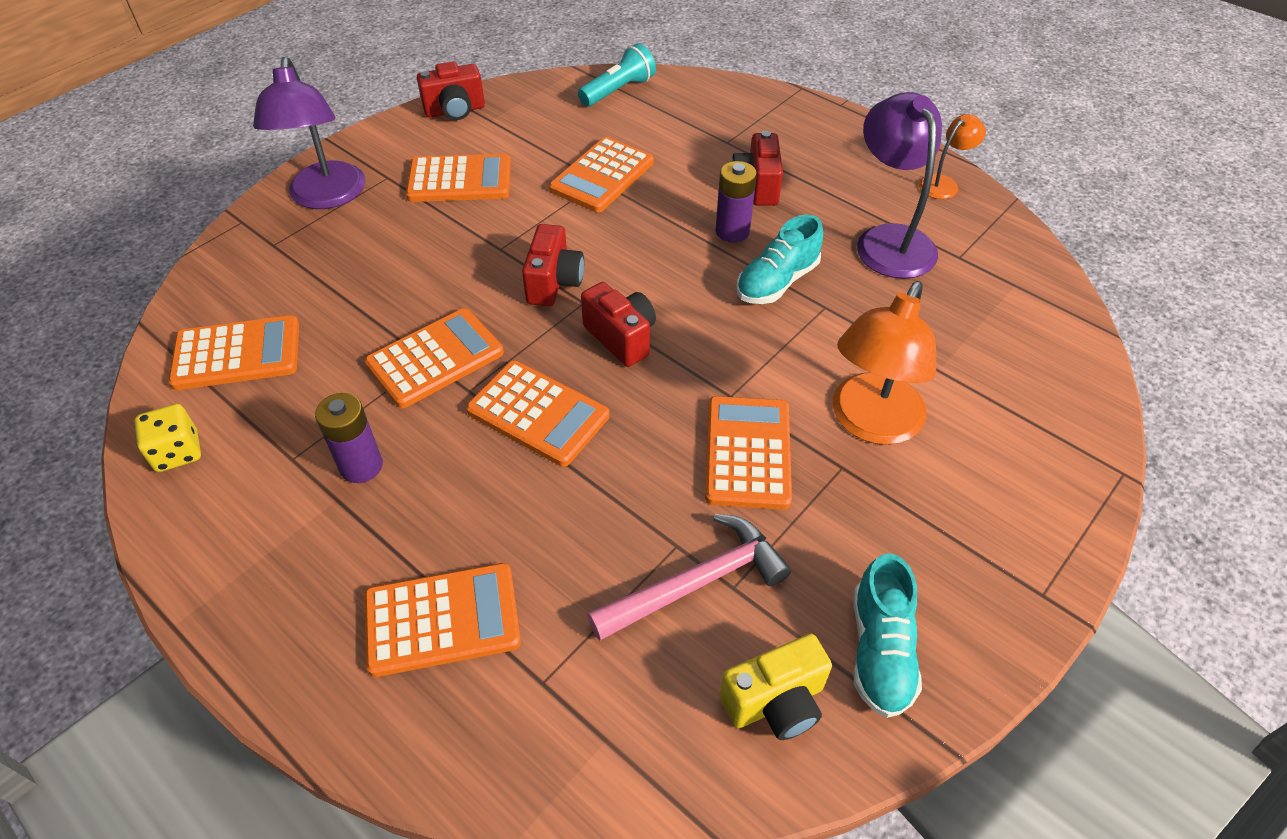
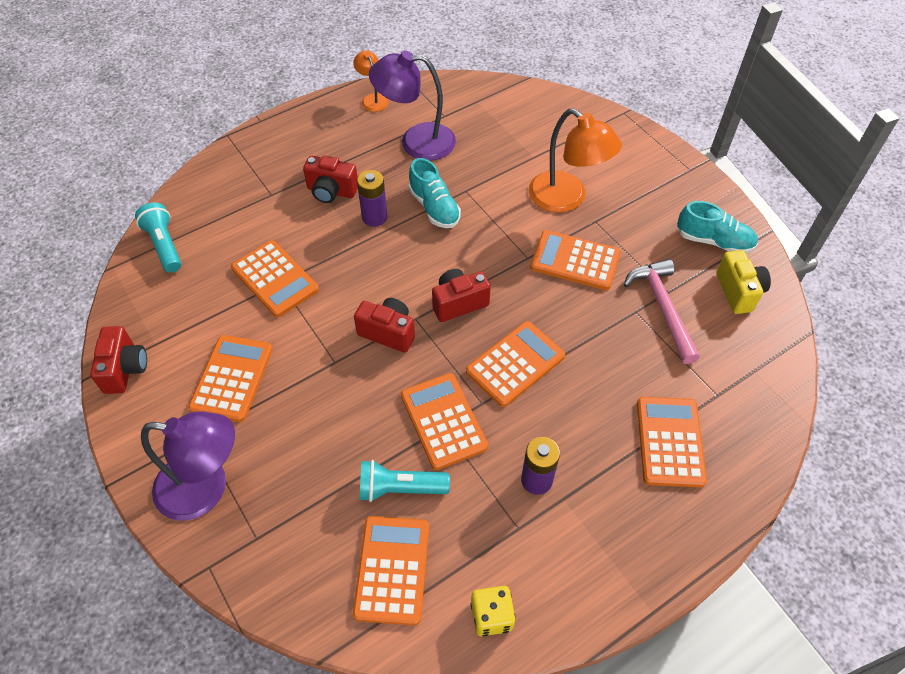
camera: 75 degrees left, 5 degrees up
(338, 339) = (400, 488): none -> turquoise flashlight

